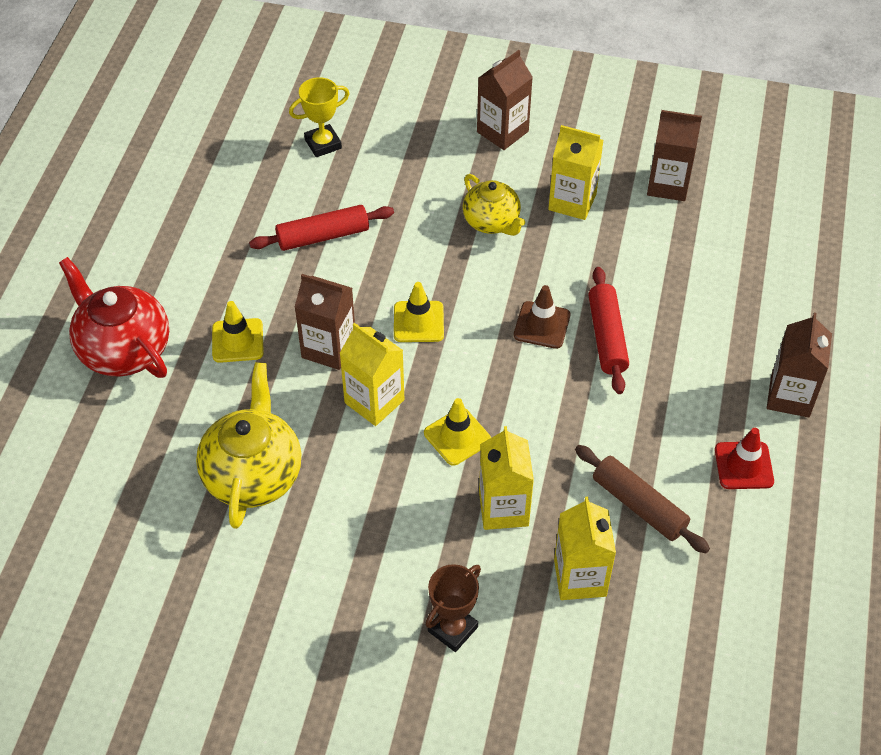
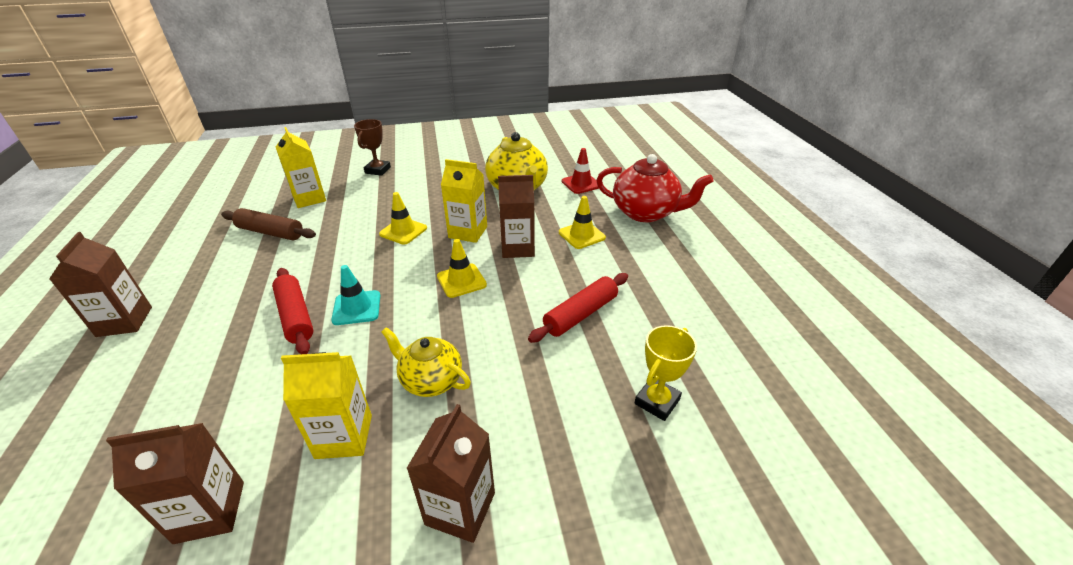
camera: 155 degrees right, 15 degrees down
(503, 508) = (362, 211): yellow carton -> none
(542, 325) = (356, 308): brown traffic cone -> turquoise traffic cone
(743, 465) = (185, 269): red traffic cone -> red traffic cone (581, 184)

